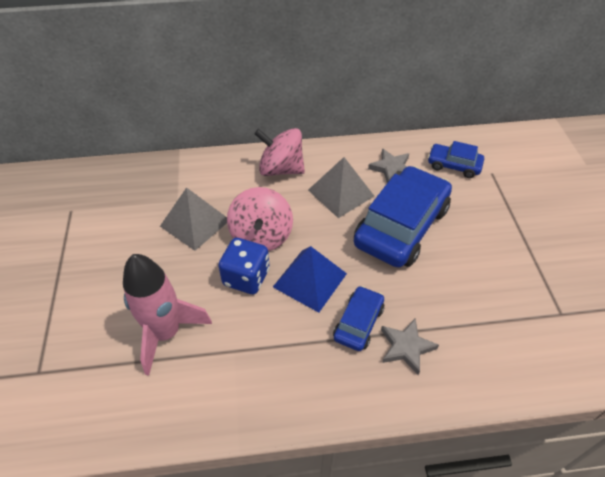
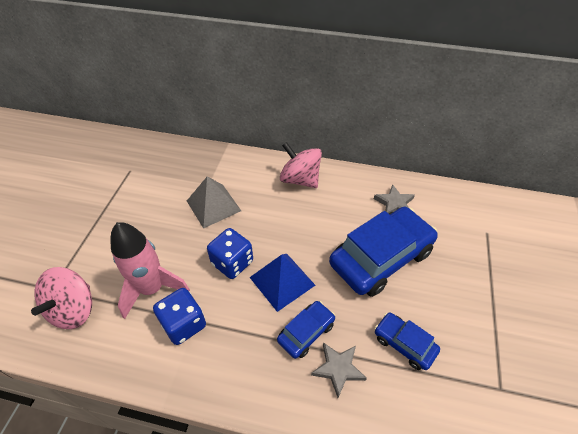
camera: 20 degrees right, 0 degrees up
(222, 358) = (184, 324): none -> blue dice
(261, 236) = (259, 231): pink spinning top -> pink spinning top (74, 309)
(341, 193) = (341, 213): grey pyramid -> none
(453, 165) = (453, 216): blue car -> blue car (404, 344)

